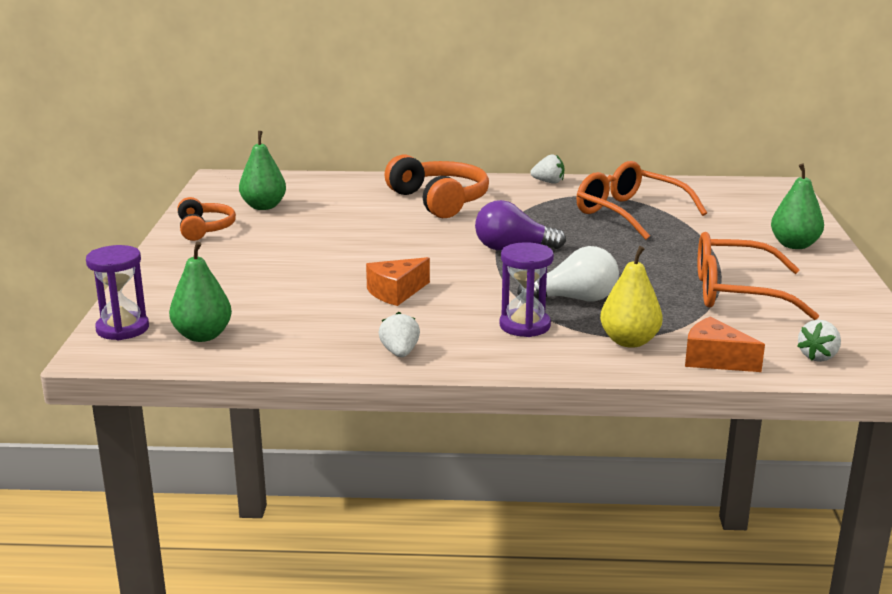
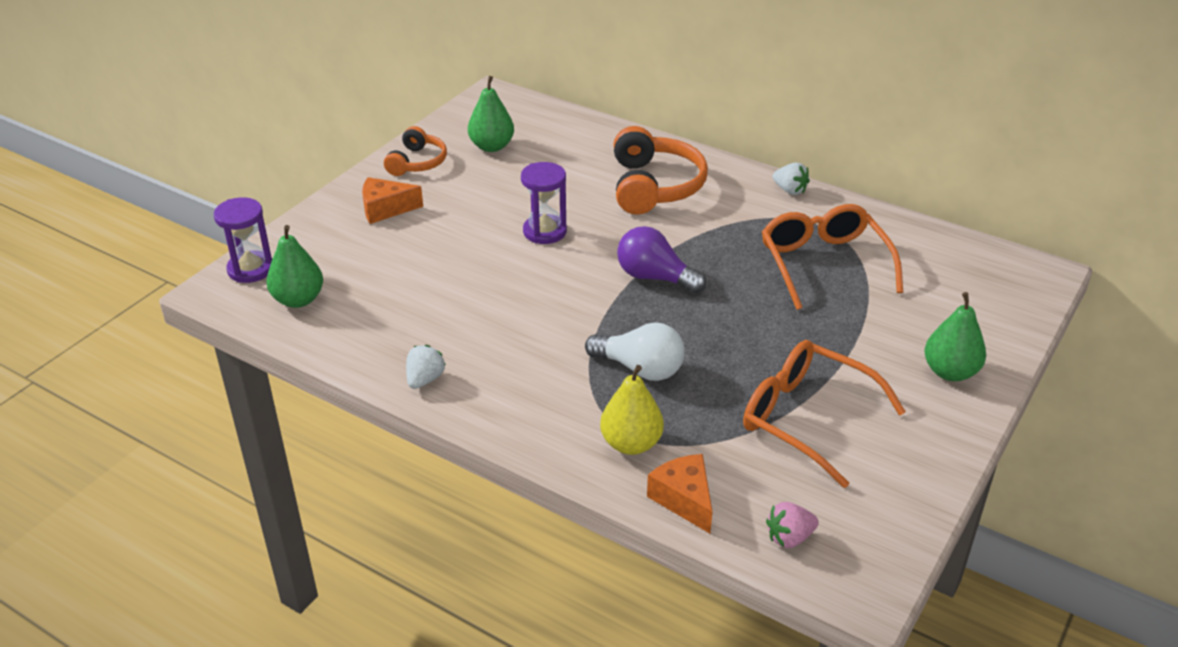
camera: 30 degrees right, 15 degrees up
(396, 292) = (494, 301): orange cheese -> orange cheese (385, 209)
(524, 326) = (560, 386): purple hourglass -> purple hourglass (545, 231)
(818, 356) = (789, 538): white strawberry -> pink strawberry

